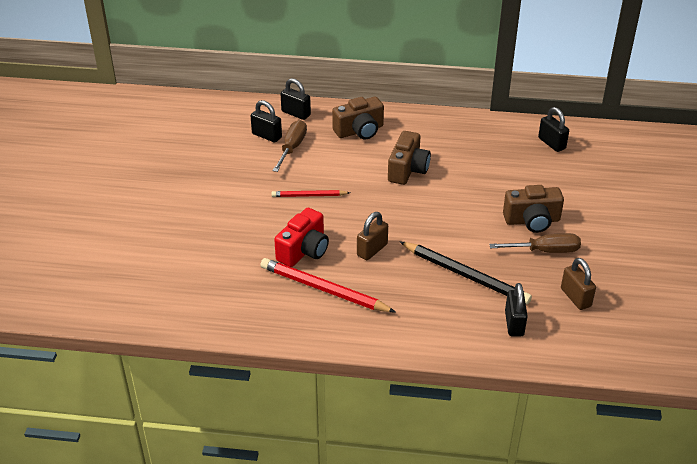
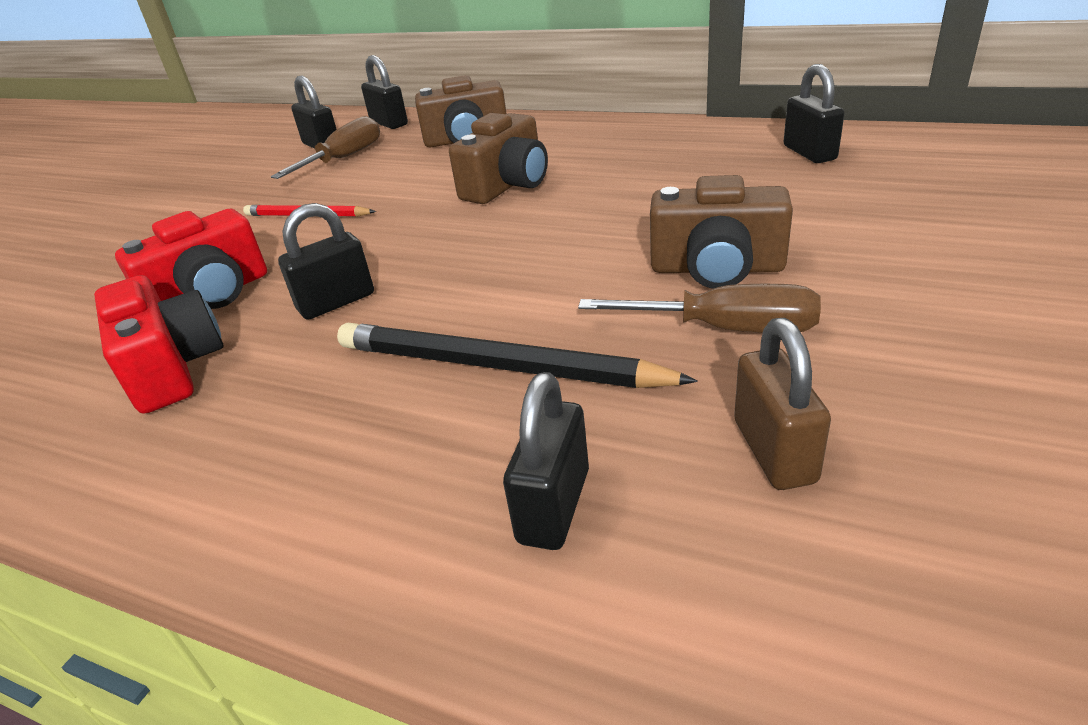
camera: 20 degrees right, 5 degrees down
(324, 289) = (172, 368): red pencil -> red camera
(372, 250) = (336, 302): brown padlock -> black padlock
(465, 275) = (497, 366): black pencil -> black pencil turned 150 degrees clockwise

